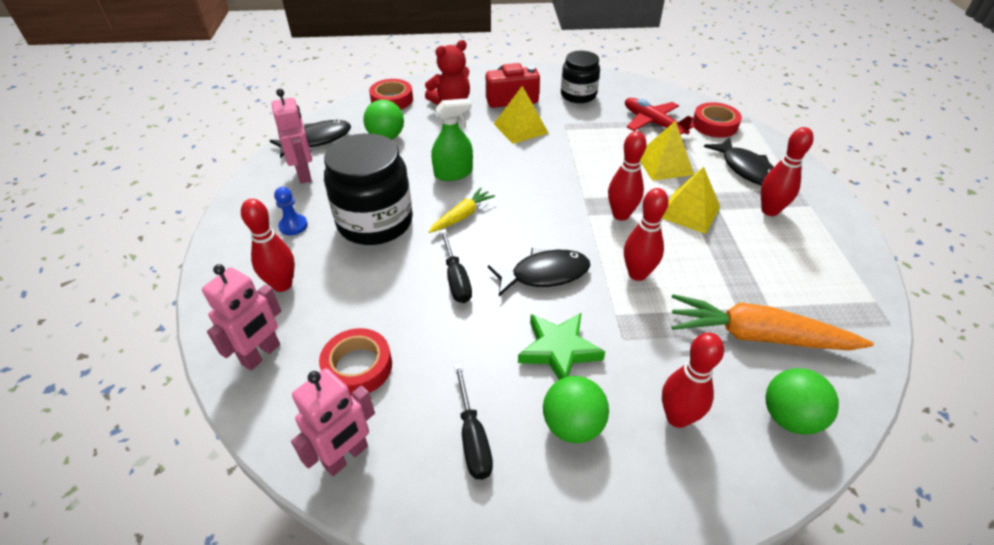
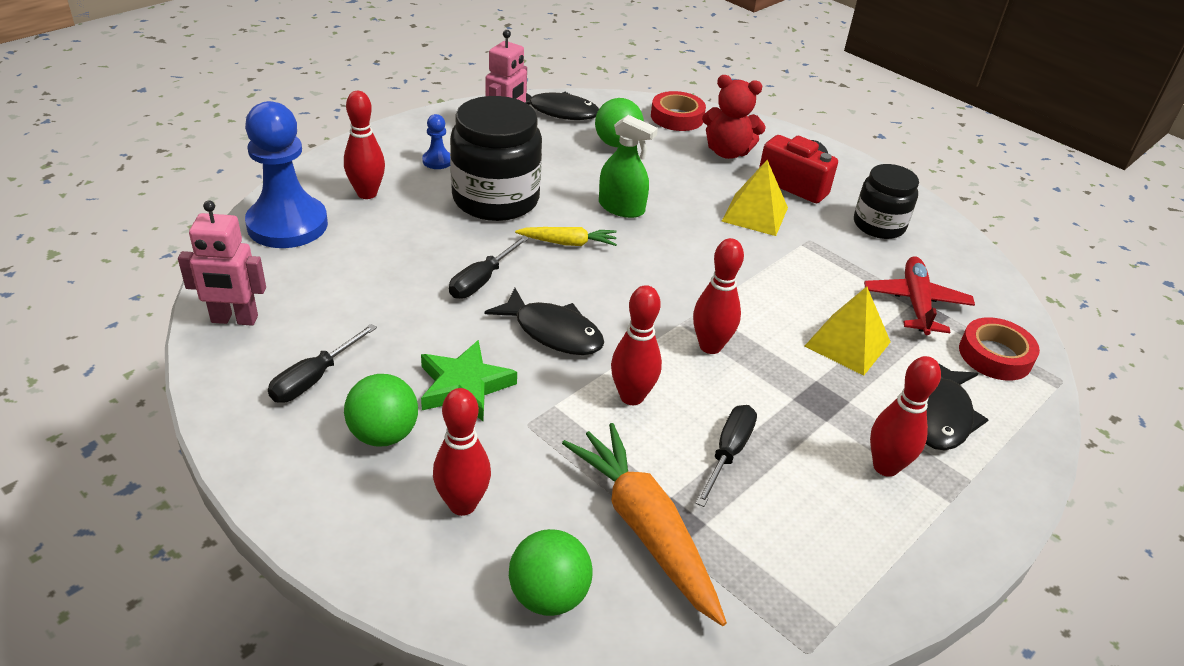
camera: 45 degrees right, 5 degrees down
(261, 354) = (287, 225): pink robot -> blue pawn
(358, 367) = (324, 278): red tape -> none
(689, 211) = (788, 397): yellow pyramid -> none
(717, 262) = (728, 453): none -> black screwdriver

